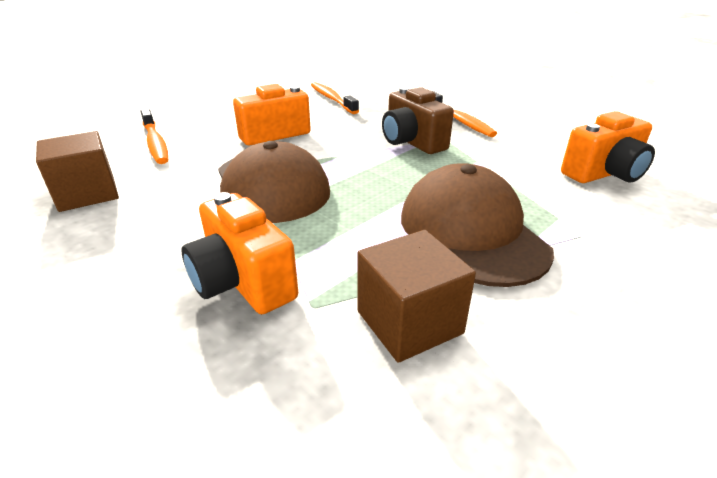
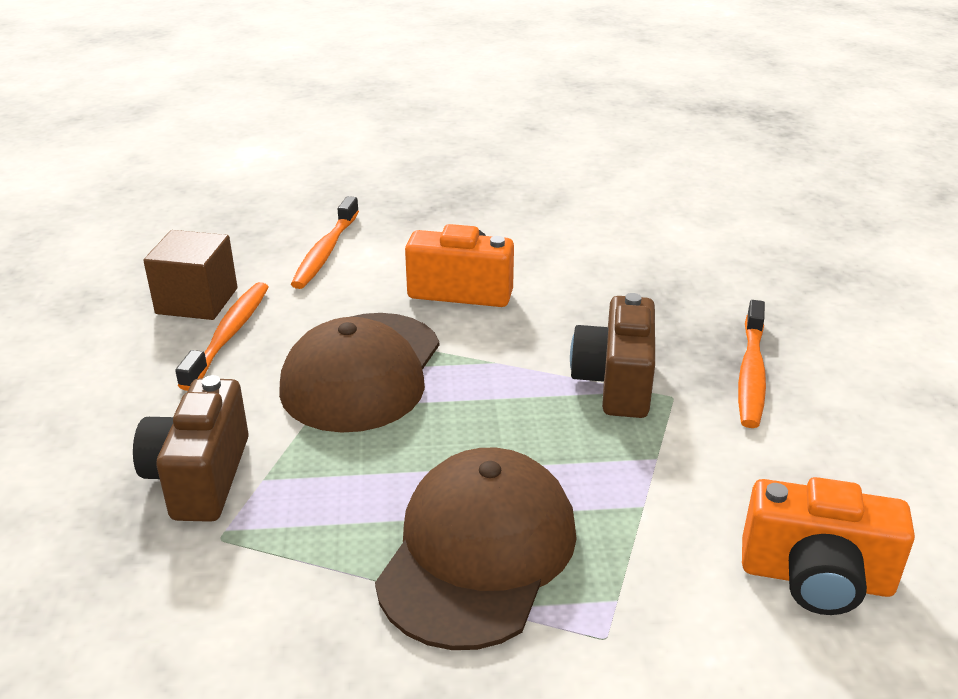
camera: 40 degrees right, 0 degrees up
(243, 282) = (200, 477): orange camera -> brown camera
(332, 99) = (621, 253): orange toothbrush -> orange toothbrush (229, 334)
(409, 322) = (270, 606): brown cube -> none

